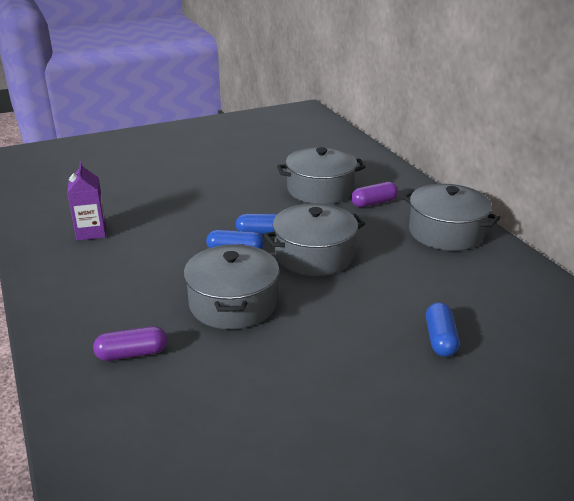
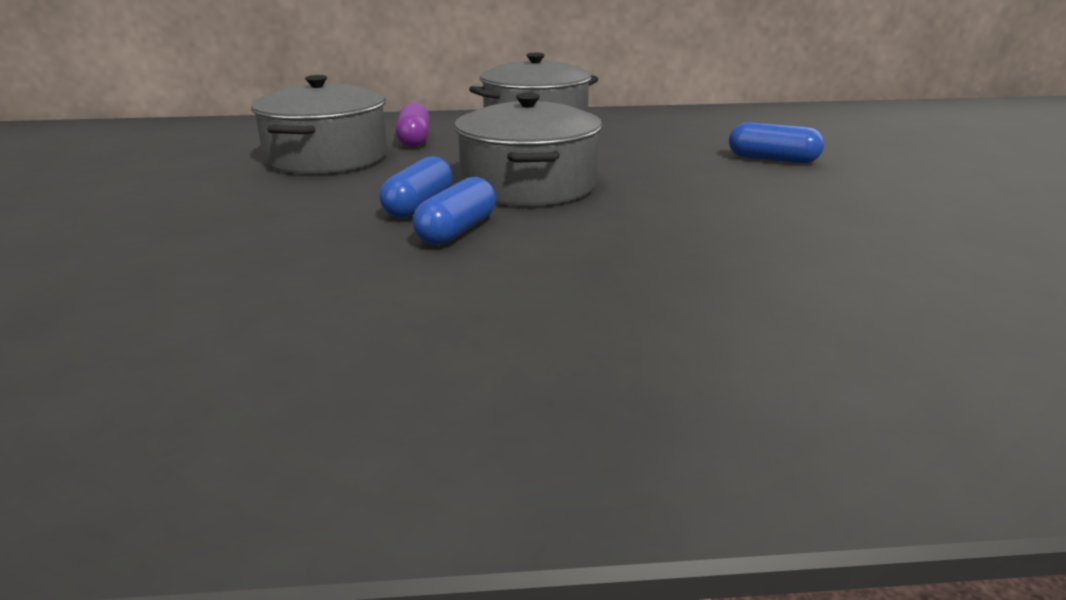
camera: 70 degrees left, 5 degrees down
(91, 232) = (159, 377): purple carton -> none
(132, 354) = (781, 357): purple capsule -> none
(233, 303) = (636, 251): grey pot -> none

